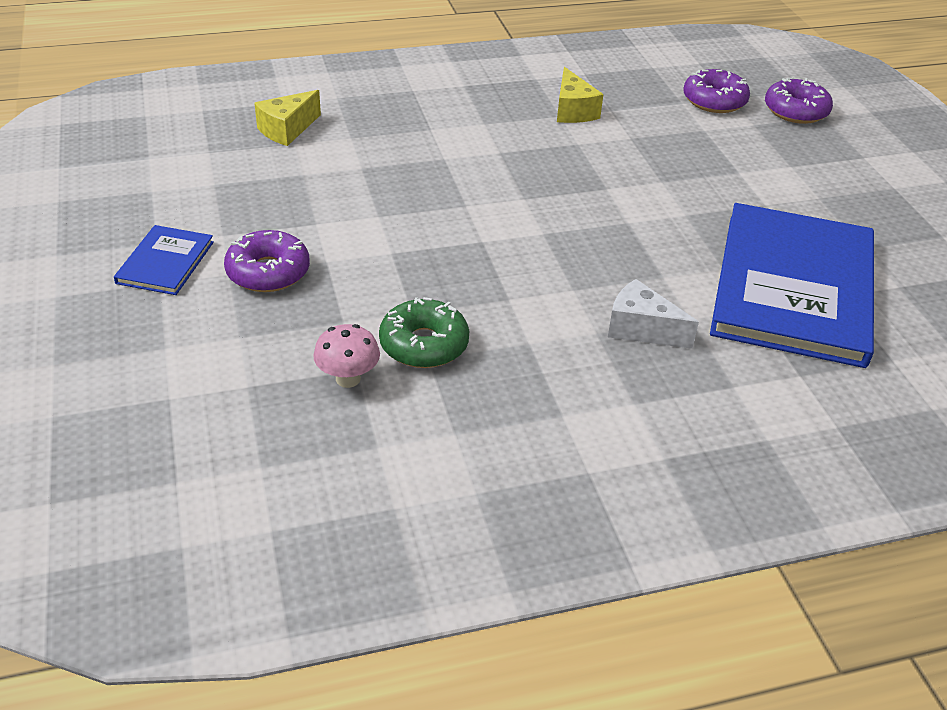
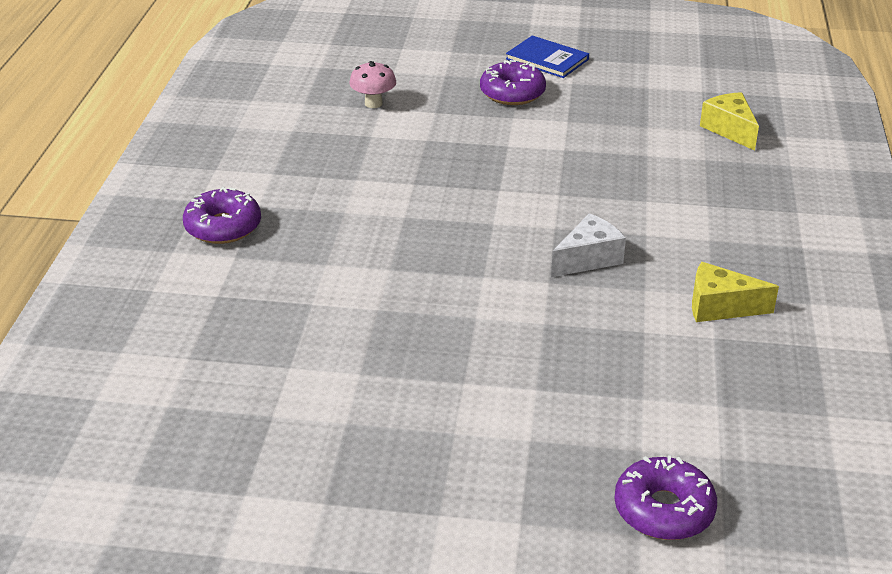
camera: 115 degrees right, 5 degrees down
(424, 344) = (386, 136): green donut -> none
(641, 329) = (332, 234): white cheese -> white cheese (588, 259)
(714, 101) = (714, 437): purple donut -> purple donut (223, 227)
(793, 288) = (321, 340): blue book -> none

